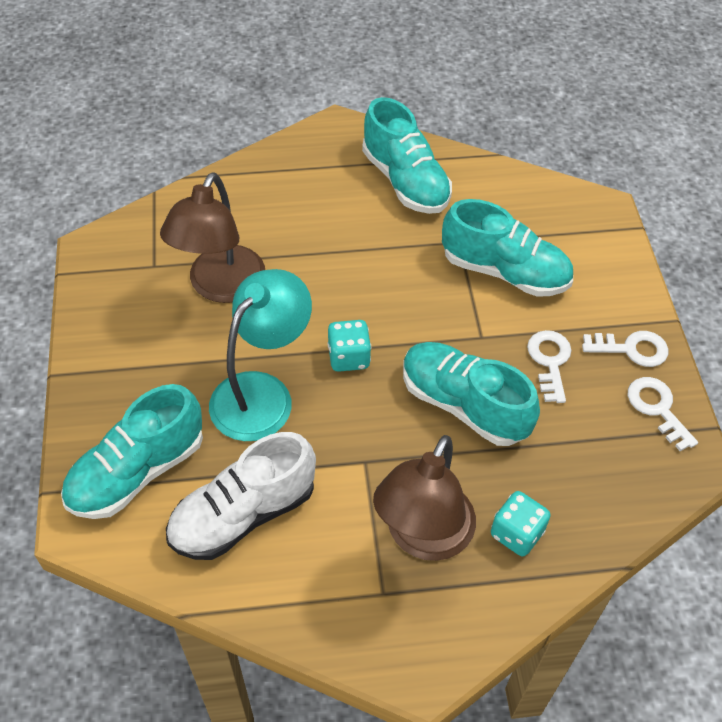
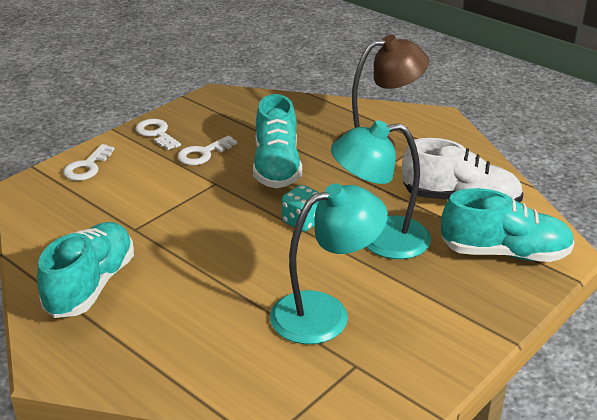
camera: 130 degrees left, 20 degrees down
(221, 287) = (325, 313): brown lamp -> turquoise lamp
(504, 271) = (143, 198): turquoise shoe -> none
(516, 533) = (332, 121): turquoise dice -> none
(657, 408) = (192, 113): white key -> white key (87, 167)

